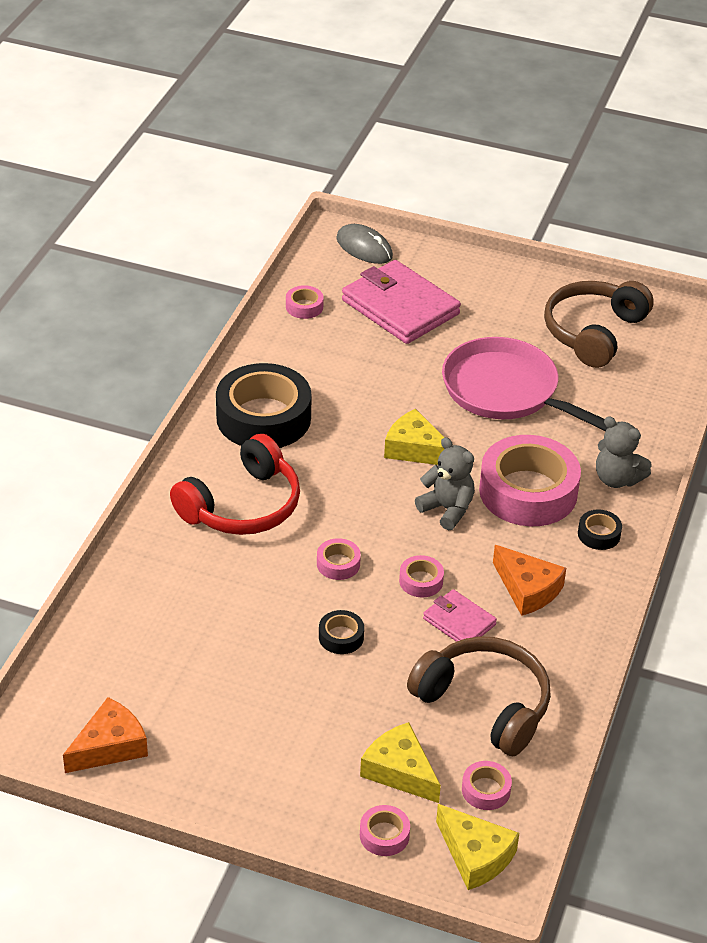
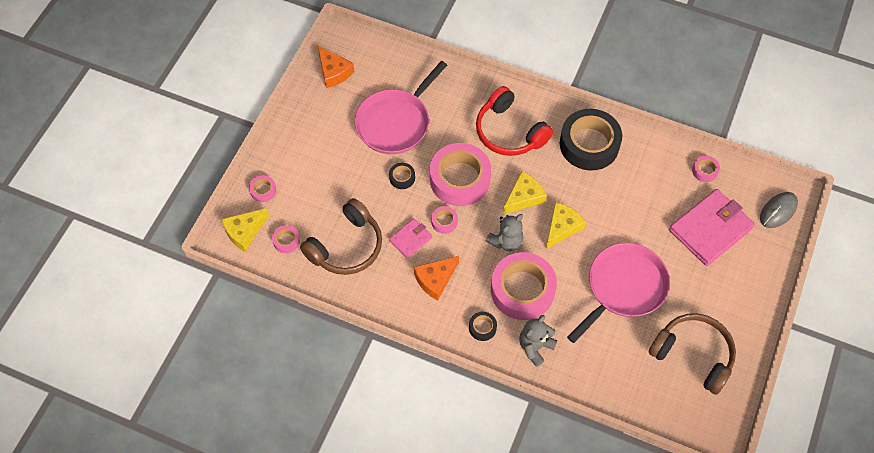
camera: 95 degrees right, 20 degrees up
(226, 650) = (395, 122): none -> pink pan
(338, 564) = (460, 179): pink tape -> pink tape, size x2.35
(400, 771) = (304, 200): yellow cheese -> yellow cheese (524, 197)

